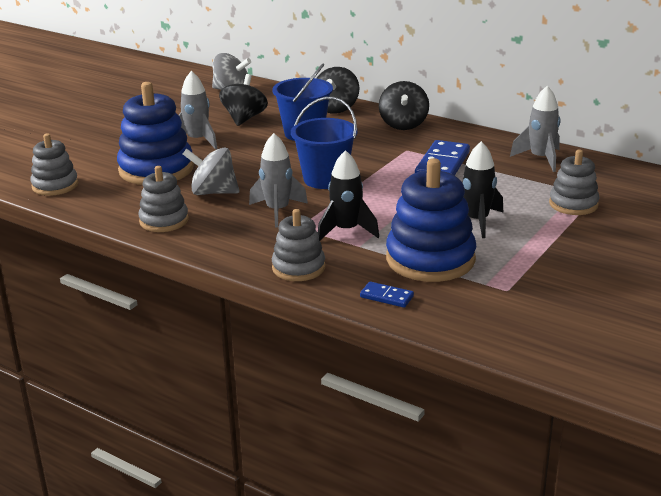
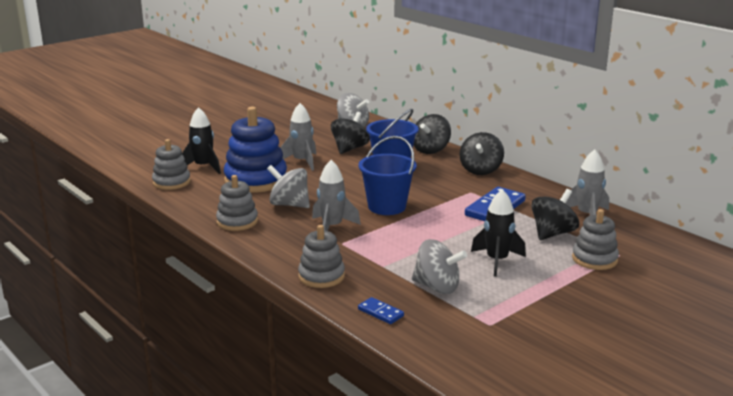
camera: 15 degrees right, 5 degrees down
(346, 231) = (379, 252): black rocket -> black rocket (203, 167)
(430, 259) = (437, 287): blue stacking toy -> grey spinning top
(516, 183) = (552, 233): none -> black spinning top

